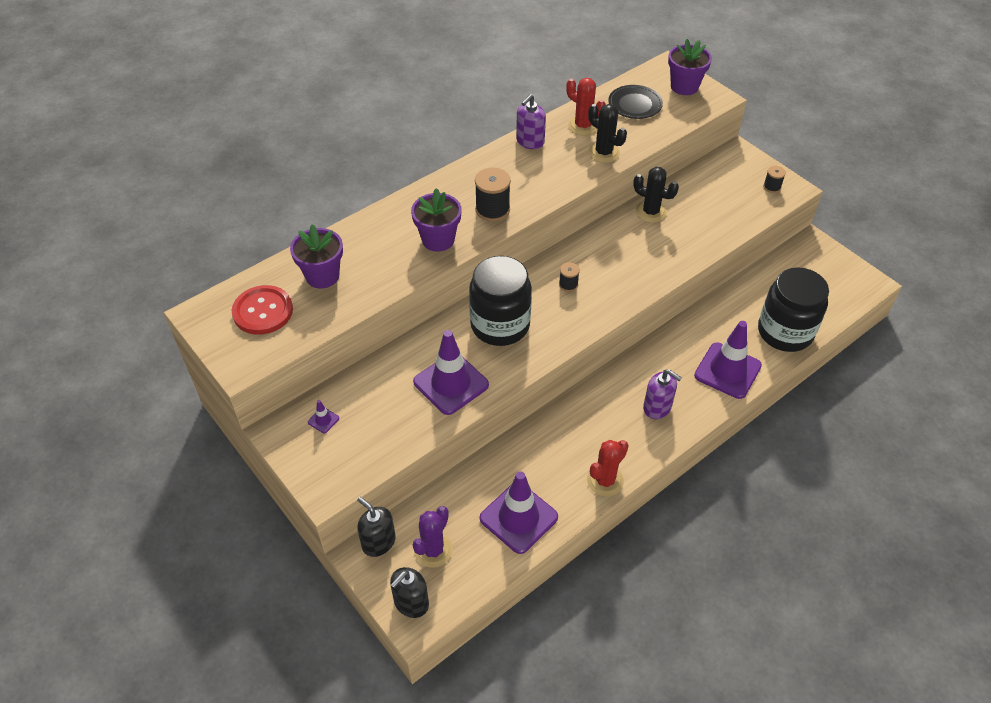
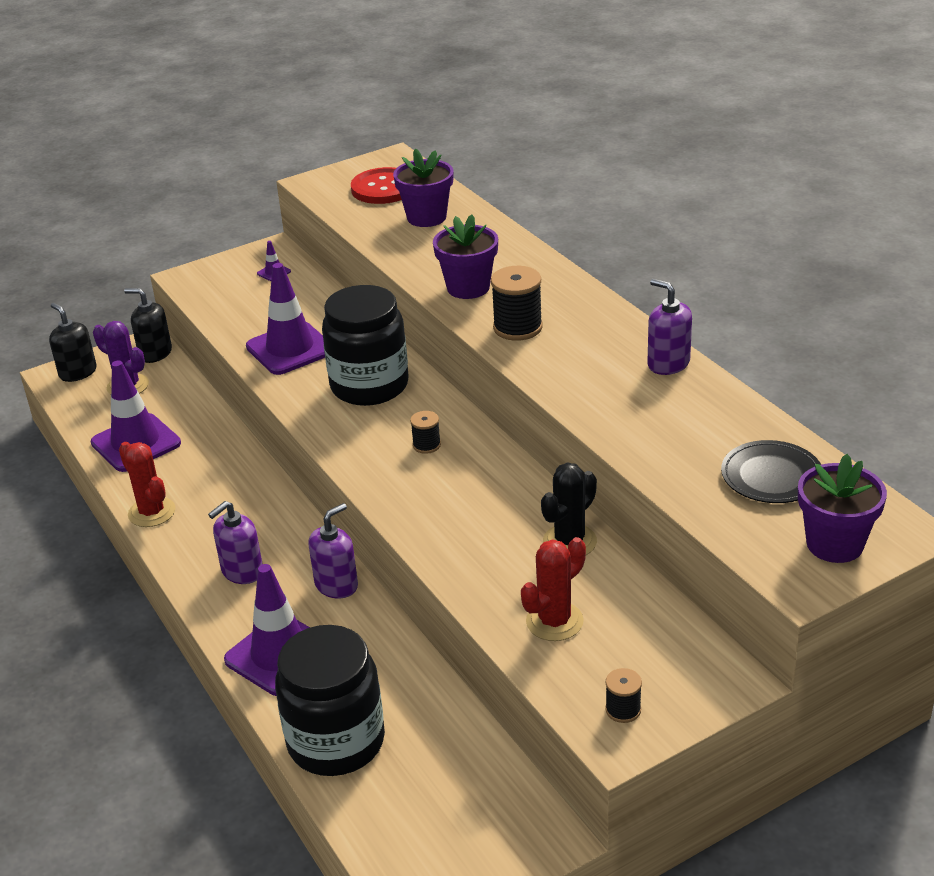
camera: 100 degrees right, 15 degrees down
(378, 542) = (155, 353): black soap dispenser -> black soap dispenser turned 120 degrees counterclockwise
(583, 126) = (708, 416): red cactus -> red cactus (554, 621)
(604, 152) = (636, 431): black cactus -> none
(658, 353) = (336, 585): none -> purple soap dispenser

